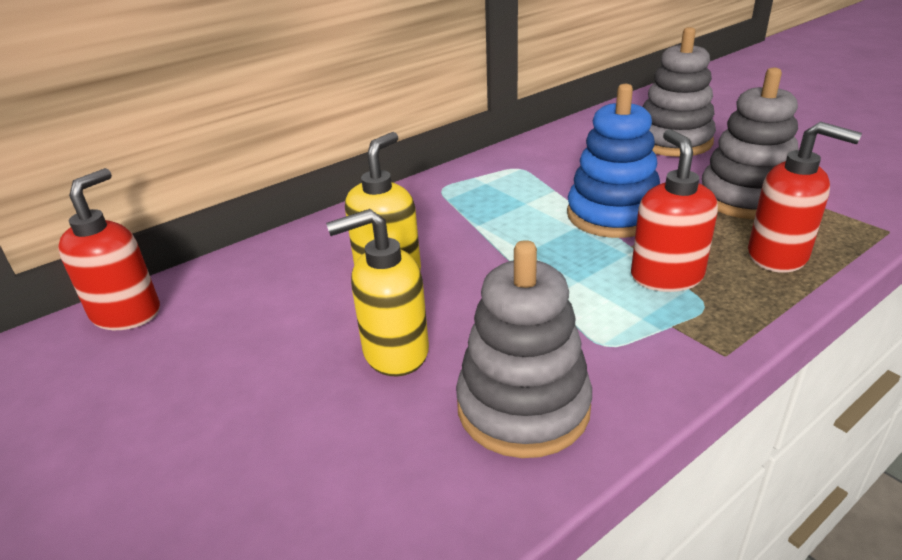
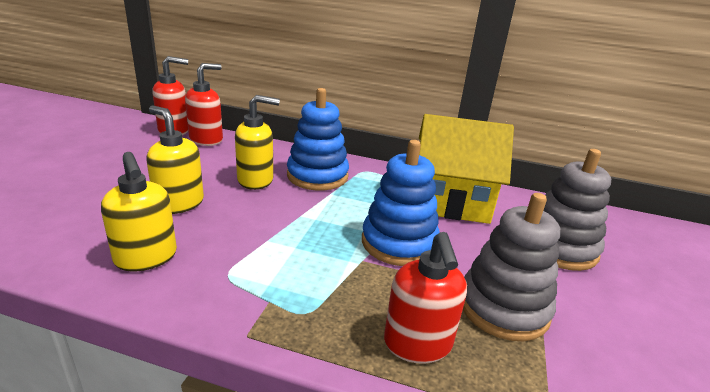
camera: 50 degrees right, 5 degrees down
(422, 223) = (317, 176): none -> blue stacking toy
(523, 407) = (146, 258): grey stacking toy -> yellow soap dispenser
(555, 162) = (450, 201): none -> yellow house
(666, 276) = (333, 285): red soap dispenser -> red soap dispenser (206, 139)

